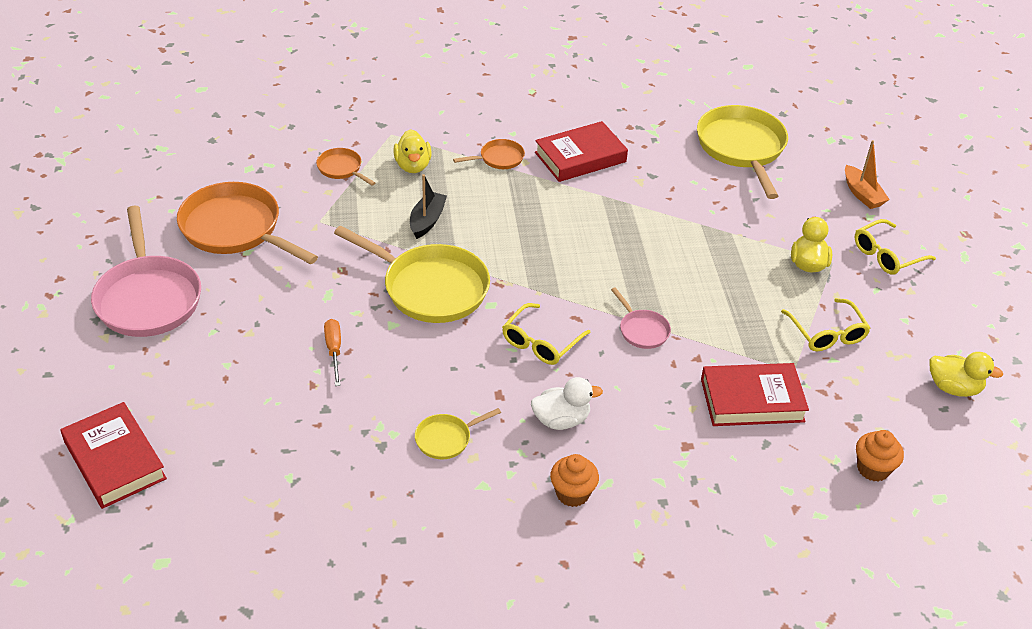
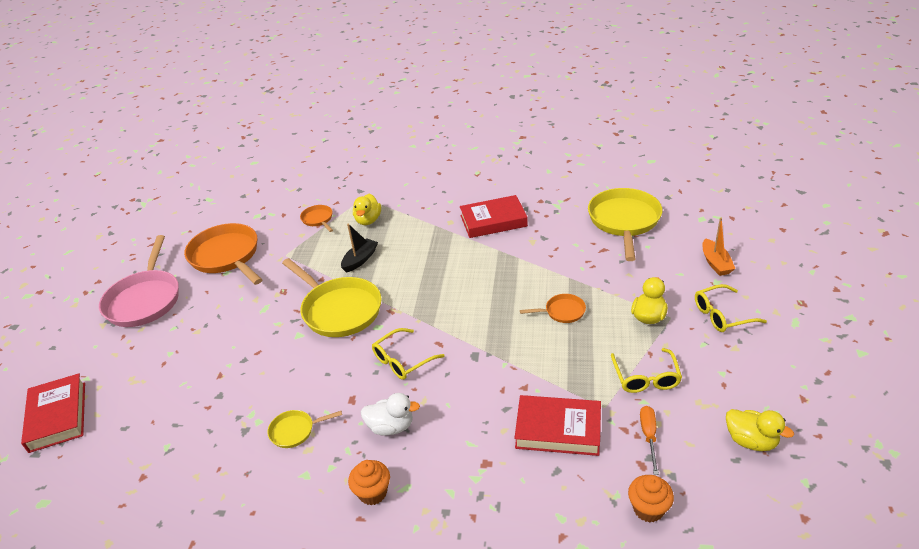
camera: 20 degrees right, 5 degrees down
(334, 351) = (248, 351): orange screwdriver -> orange screwdriver (649, 436)
(499, 158) = (432, 218): orange pan -> orange pan (562, 312)
(642, 330) = (487, 359): pink pan -> none

